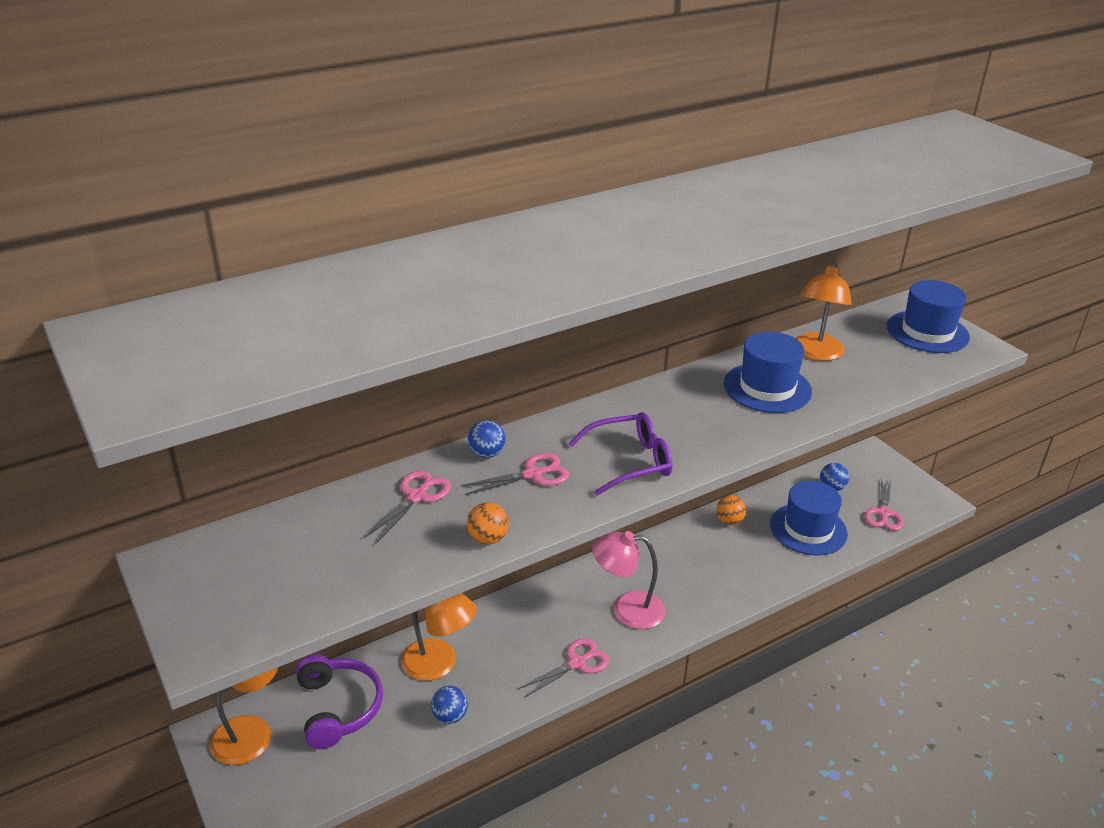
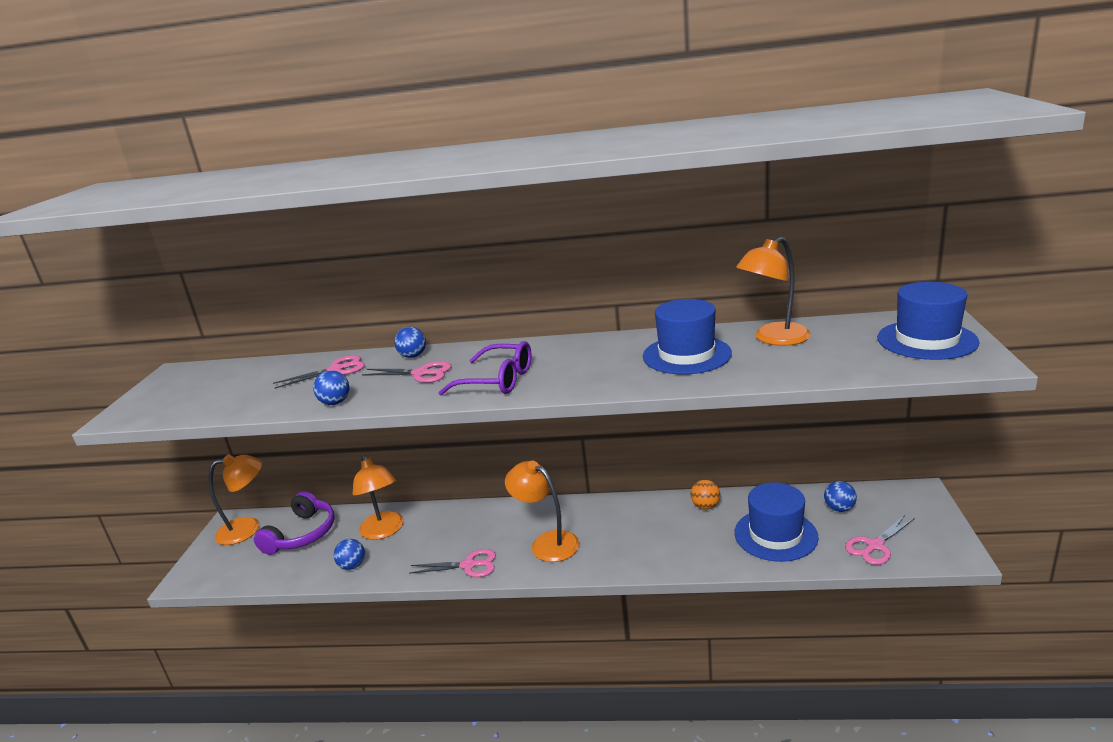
camera: 40 degrees right, 10 degrees down
(488, 538) = (335, 403): orange ball -> blue ball
(627, 609) = (547, 542): pink lamp -> orange lamp

